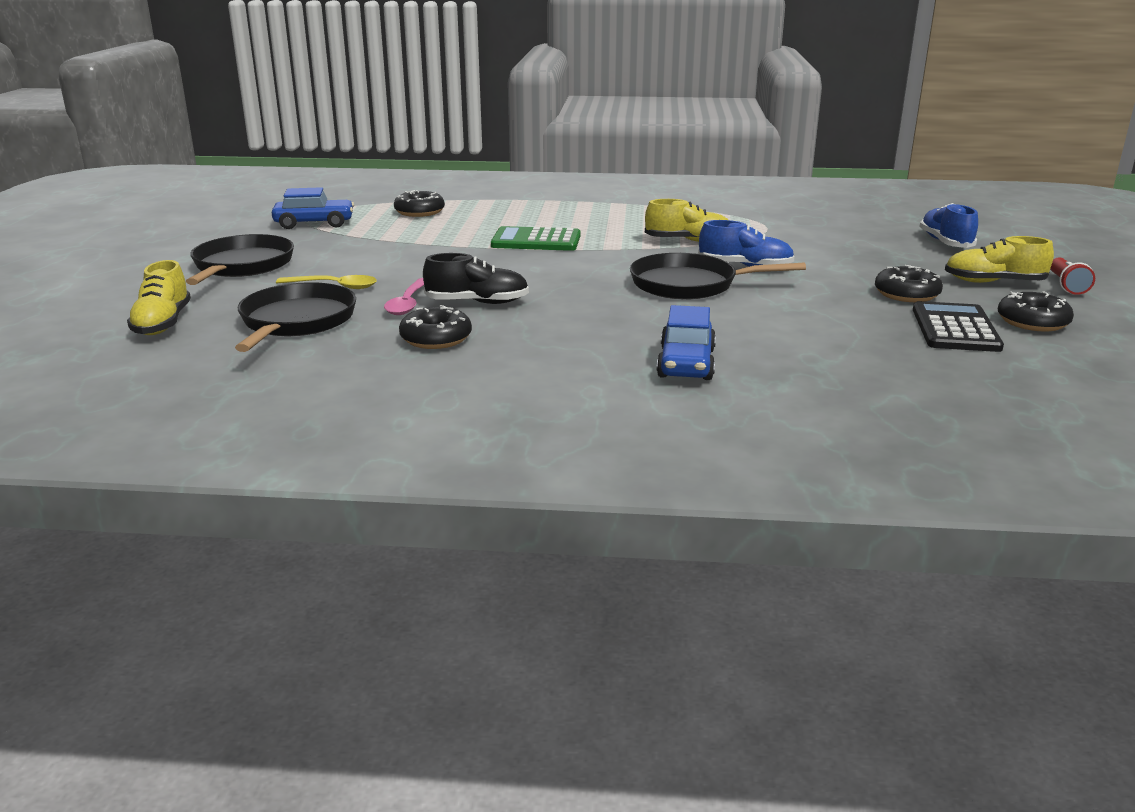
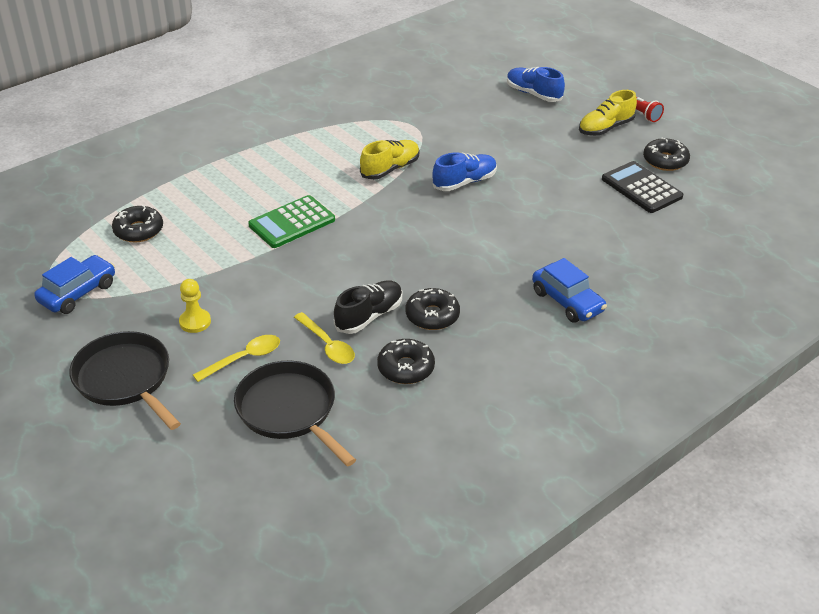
camera: 45 degrees left, 15 degrees up
(163, 323) = (198, 475): yellow shoe -> none
(348, 259) = (195, 322): none -> yellow pawn
(407, 303) = (327, 345): pink spoon -> yellow spoon
(689, 285) = (461, 221): black pan -> none
(906, 294) = (581, 165): black donut -> black donut (432, 315)

